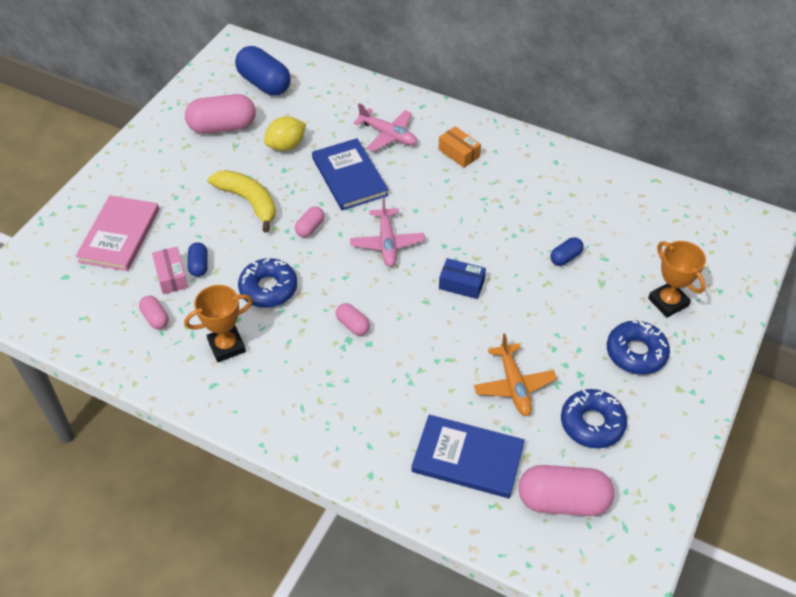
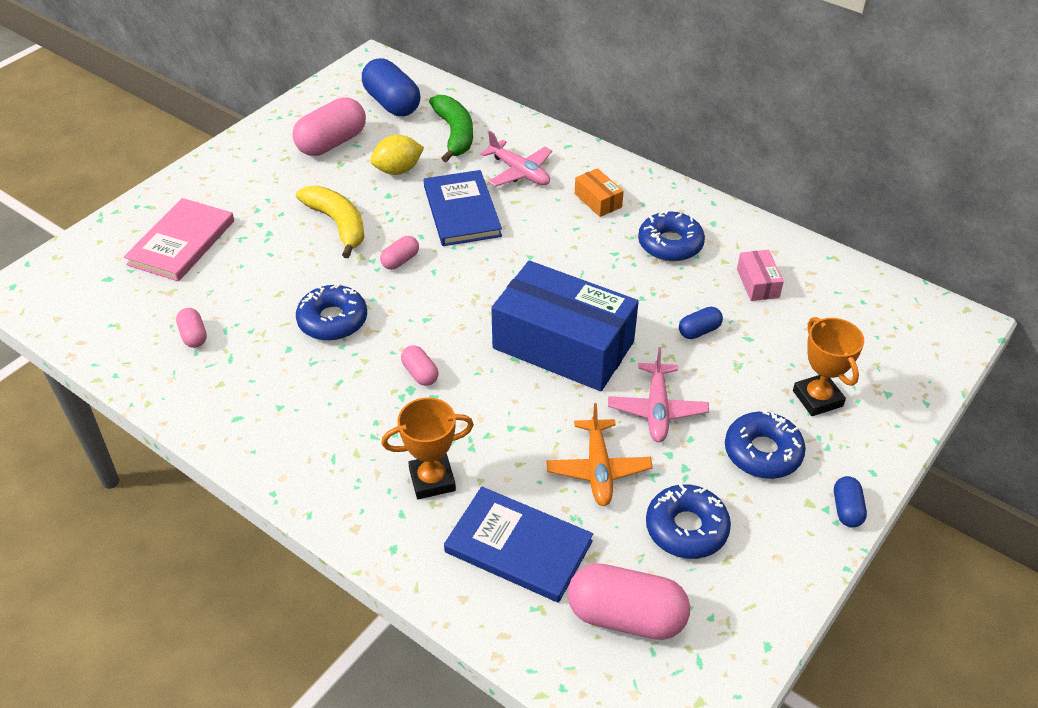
camera: 10 degrees right, 5 degrees down
(172, 276) = (226, 293): pink box -> pink box (758, 283)
(199, 265) = (261, 285): blue capsule -> blue capsule (847, 509)
(223, 127) = (332, 143): pink capsule -> pink capsule turned 45 degrees counterclockwise
(226, 346) = (265, 377): orange trophy -> orange trophy (432, 480)
(325, 106) = (454, 134): none -> green banana
(387, 243) = (486, 288): pink plane -> pink plane (657, 410)
(461, 284) = (563, 345): blue box -> blue box, size x2.43
(526, 185) = (670, 244): none -> blue donut

